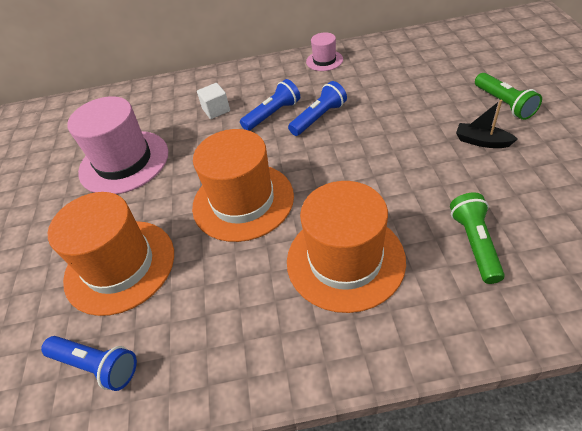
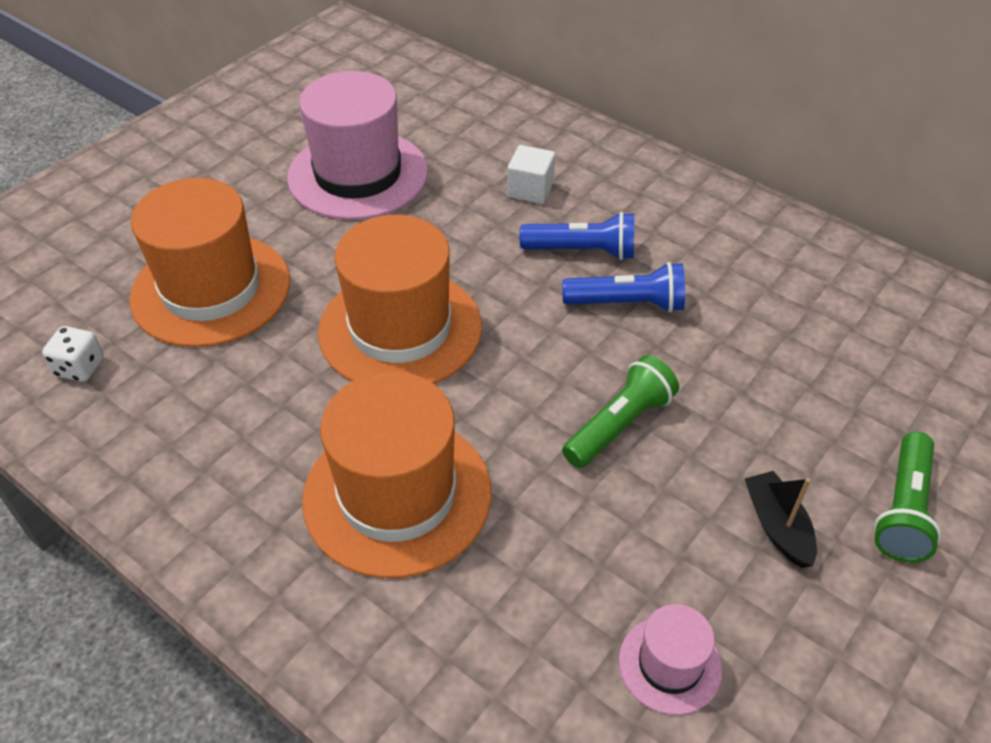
camera: 40 degrees right, 0 degrees up
(96, 365) = (80, 367): blue flashlight -> white dice
(324, 60) = (758, 229): pink hat -> pink hat (670, 664)
(474, 244) = (552, 626): green flashlight -> green flashlight (619, 425)

